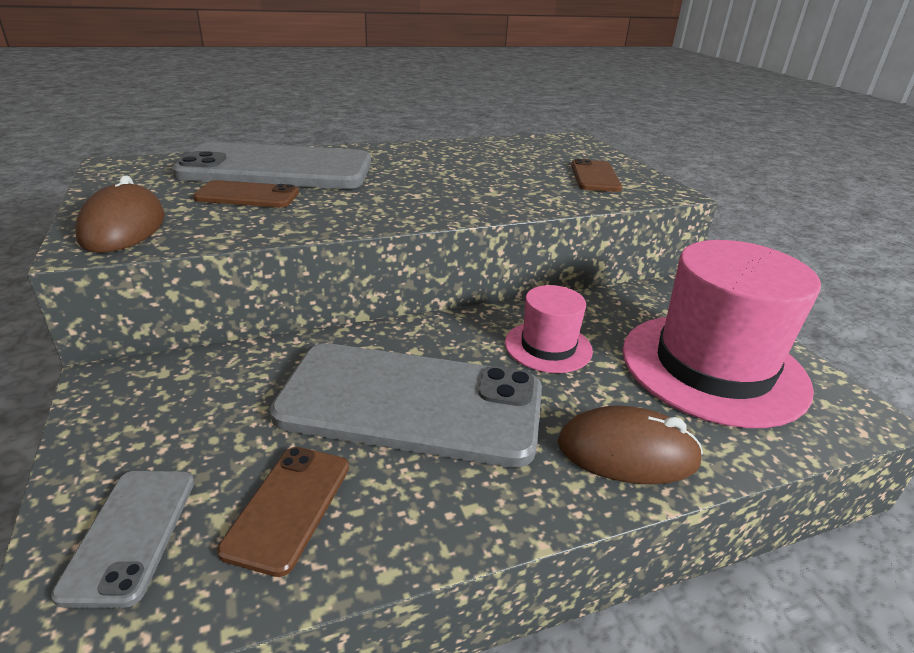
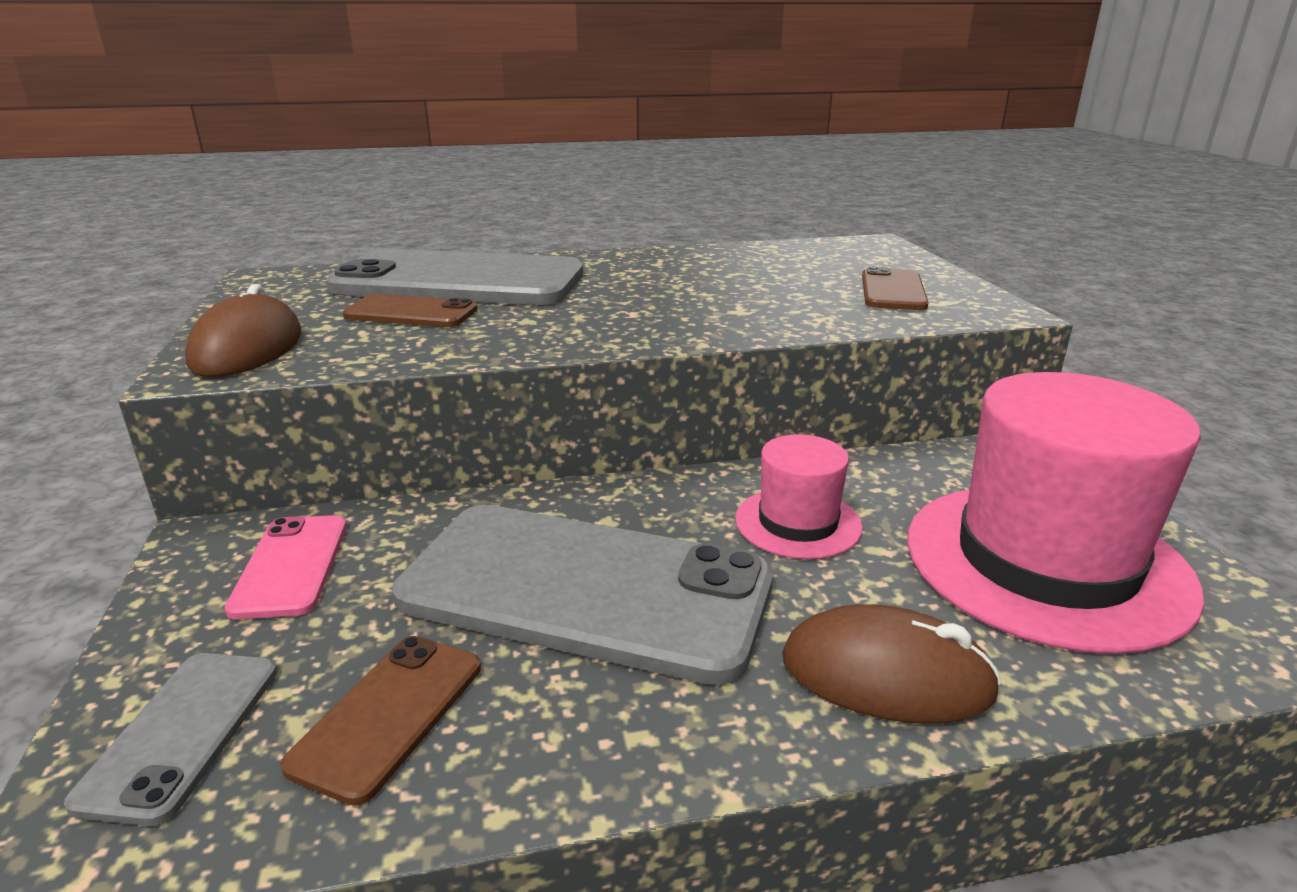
camera: 10 degrees right, 5 degrees down
(183, 397) = (291, 566): none -> pink phone

